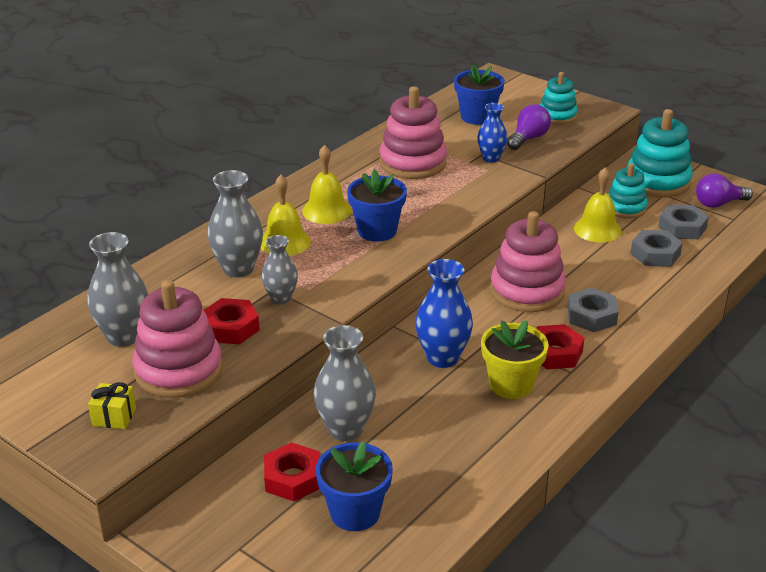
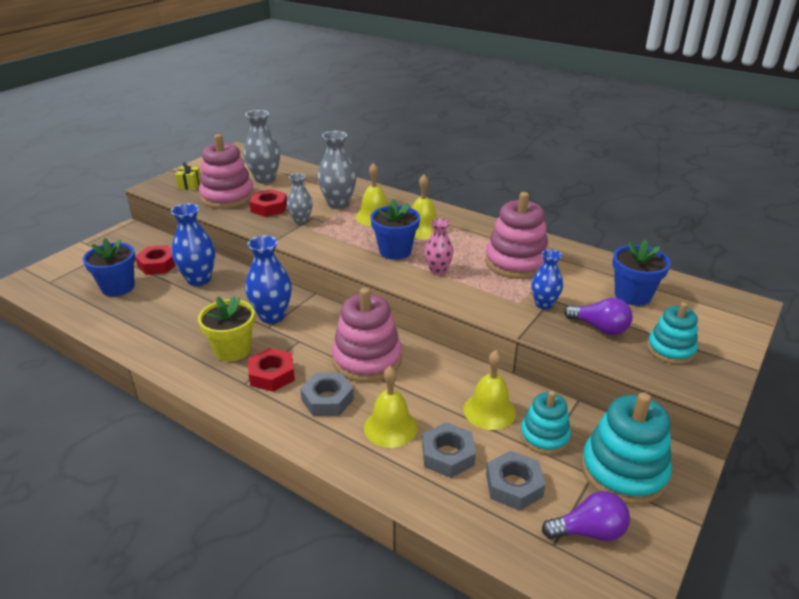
camera: 85 degrees right, 0 degrees up
(345, 429) = (199, 279): grey vase -> blue vase
(424, 207) = (438, 270): none -> pink vase
(626, 281) = (390, 427): none -> yellow bell
(718, 204) = (589, 531): purple light bulb -> purple light bulb turned 105 degrees clockwise

